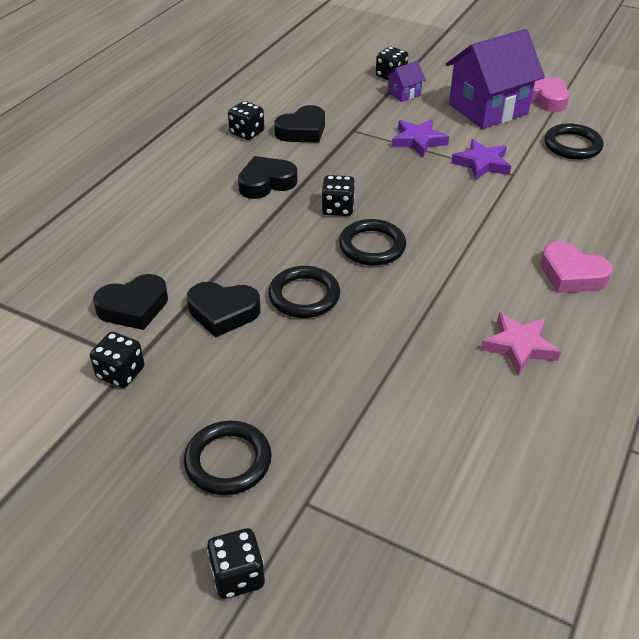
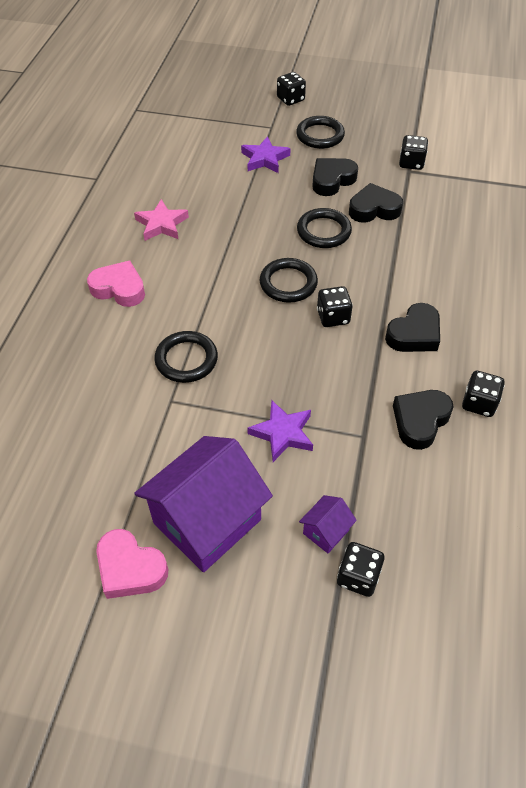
camera: 165 degrees right, 10 degrees up
(134, 307) = (437, 201): black heart -> black heart (332, 180)
(482, 164) = (205, 409): purple star -> purple star (264, 159)
(572, 145) = (100, 466): black ring -> black ring (186, 359)

